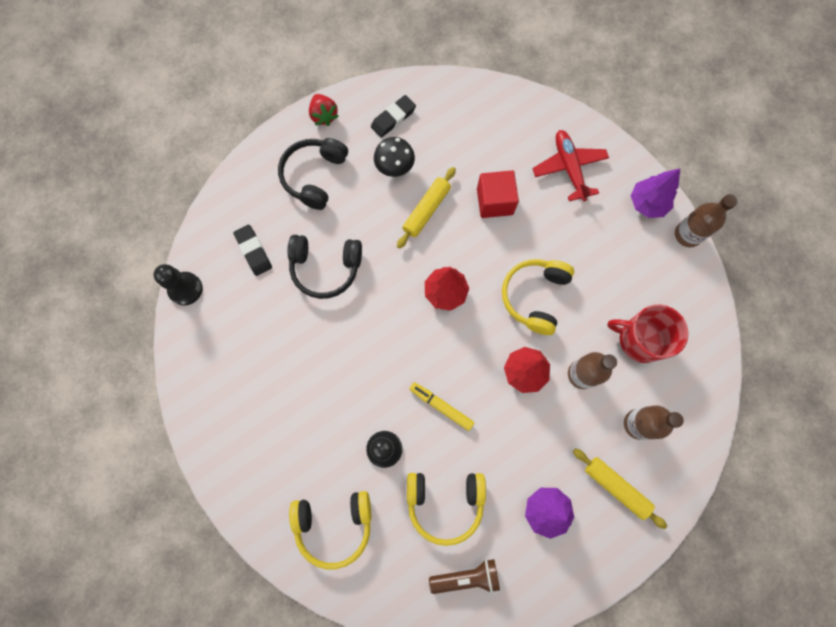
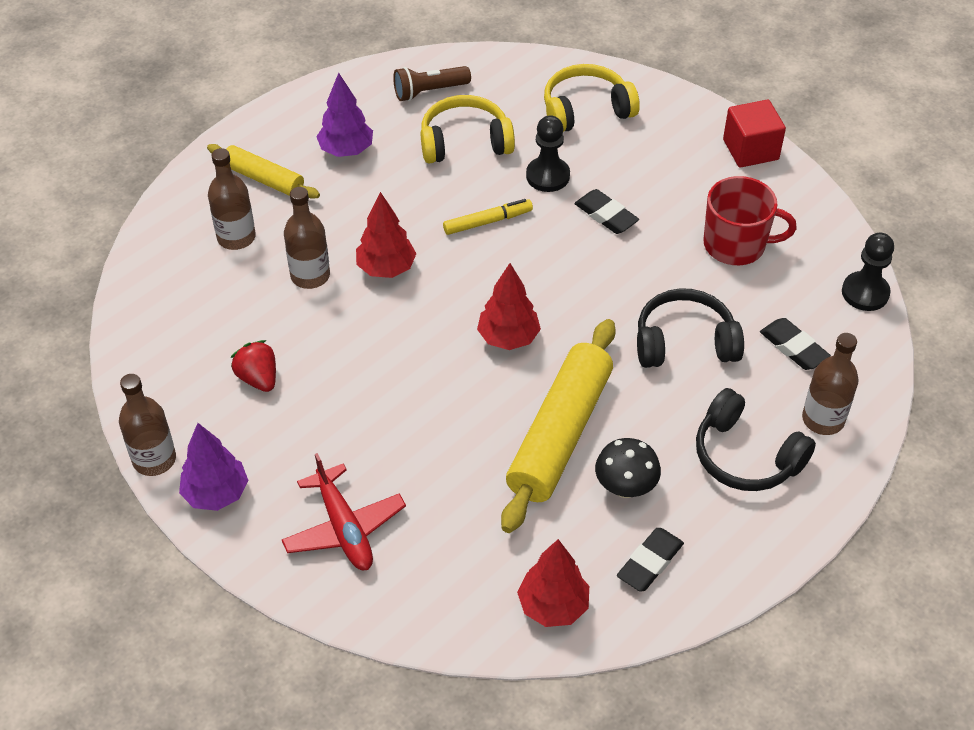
camera: 170 degrees right, 25 degrees down
(257, 194) = (823, 419): none -> brown bottle
(314, 176) = (746, 456): black headphones -> black headphones turned 120 degrees clockwise
(324, 115) = (766, 549): red strawberry -> red strawberry (258, 378)
(349, 397) = (606, 215): none -> black eraser
(426, 210) = (560, 434): yellow rolling pin -> yellow rolling pin, size x1.77
(441, 406) = (488, 222): yellow marker -> yellow marker turned 45 degrees counterclockwise
(454, 102) = (553, 606): none -> red tree
(494, 201) = (457, 462): red cube -> red cube (750, 149)
(535, 297) = (381, 350): yellow headphones -> none
(640, 339) = (231, 322): red mug -> red mug (736, 245)

